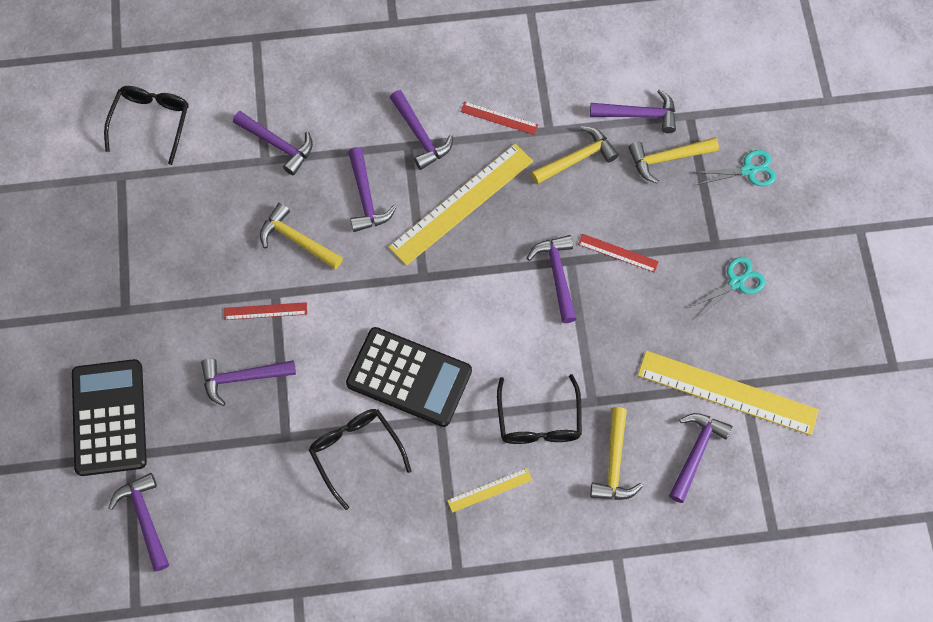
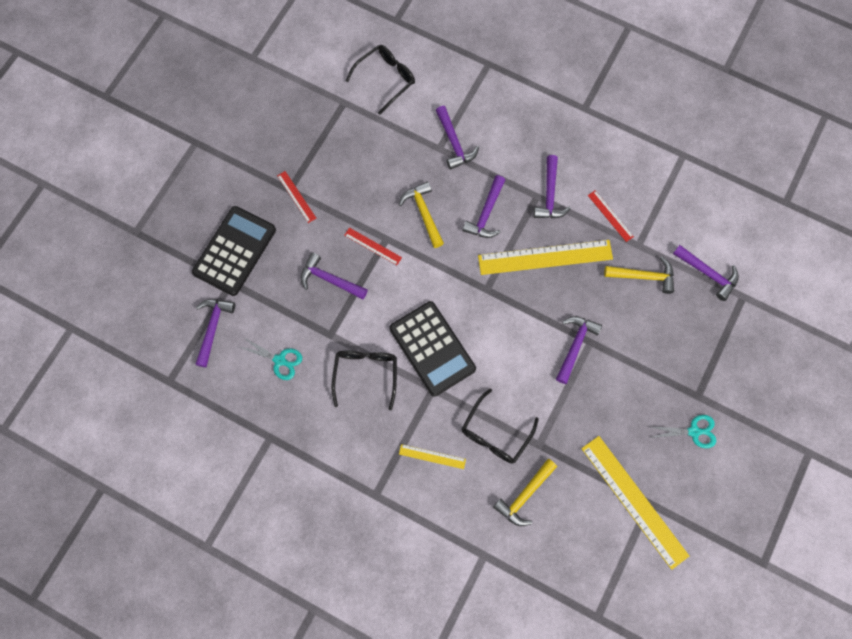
camera: 35 degrees right, 5 degrees up
(618, 253) = (626, 358): red ruler -> red ruler (296, 196)
(667, 159) = (706, 316): yellow hammer -> none
(696, 452) = (584, 526): purple hammer -> none
(748, 170) = (758, 361): turquoise scissors -> turquoise scissors (280, 360)

